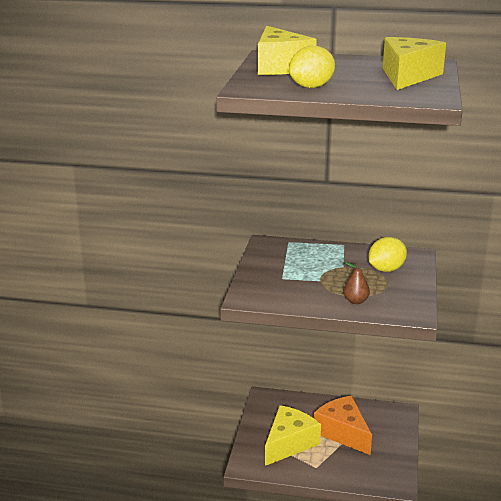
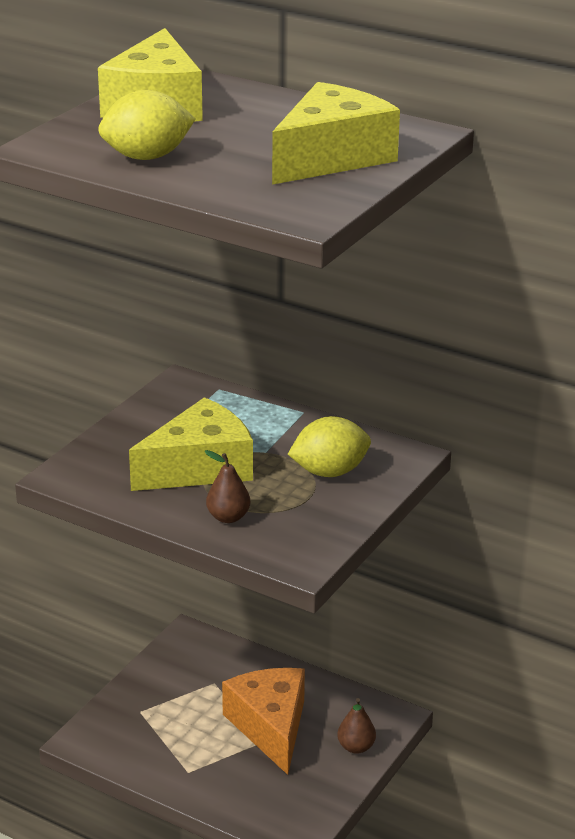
camera: 20 degrees right, 5 degrees up
(289, 443) = (173, 722): yellow cheese -> yellow cheese (200, 467)
(394, 431) = (356, 747): none -> brown pear

